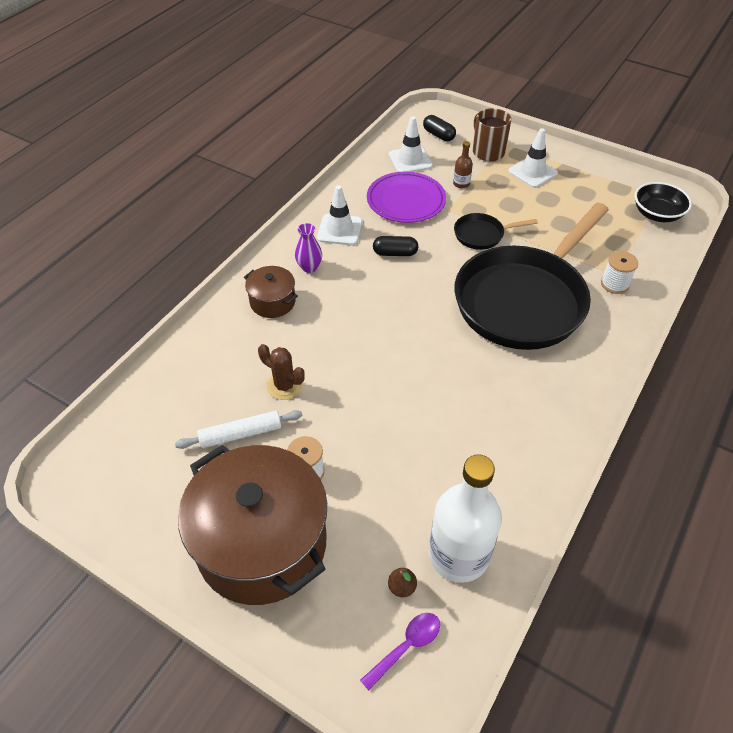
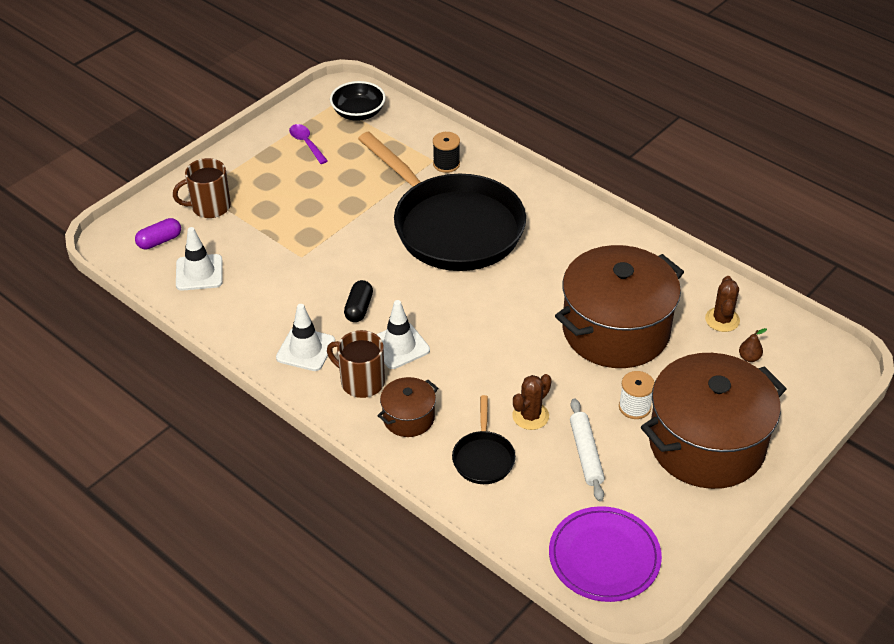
camera: 80 degrees left, 5 degrees down
(309, 267) = (361, 382): purple vase -> brown mug
(406, 200) = (273, 287): purple plate -> purple plate (604, 557)
(406, 646) = (797, 362): purple spoon -> purple spoon (306, 143)
(414, 447) = (615, 330): none -> brown pot
(438, 135) = (159, 241): black capsule -> purple capsule
(458, 555) = (722, 320): white bottle -> brown cactus
(461, 184) = (260, 238): brown bottle -> none
(482, 235) = (350, 237): black pan -> black pan (483, 458)
(532, 172) = (261, 180): white traffic cone -> white traffic cone (399, 346)
(614, 284) = (446, 164): white spool -> black spool

